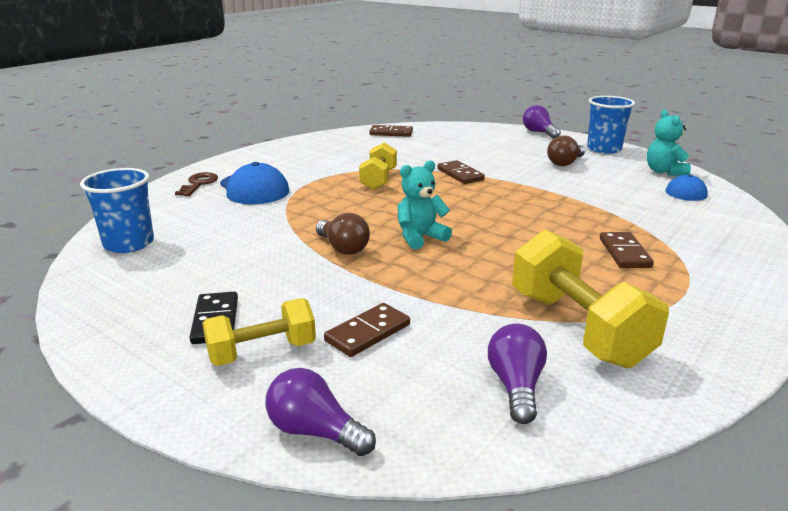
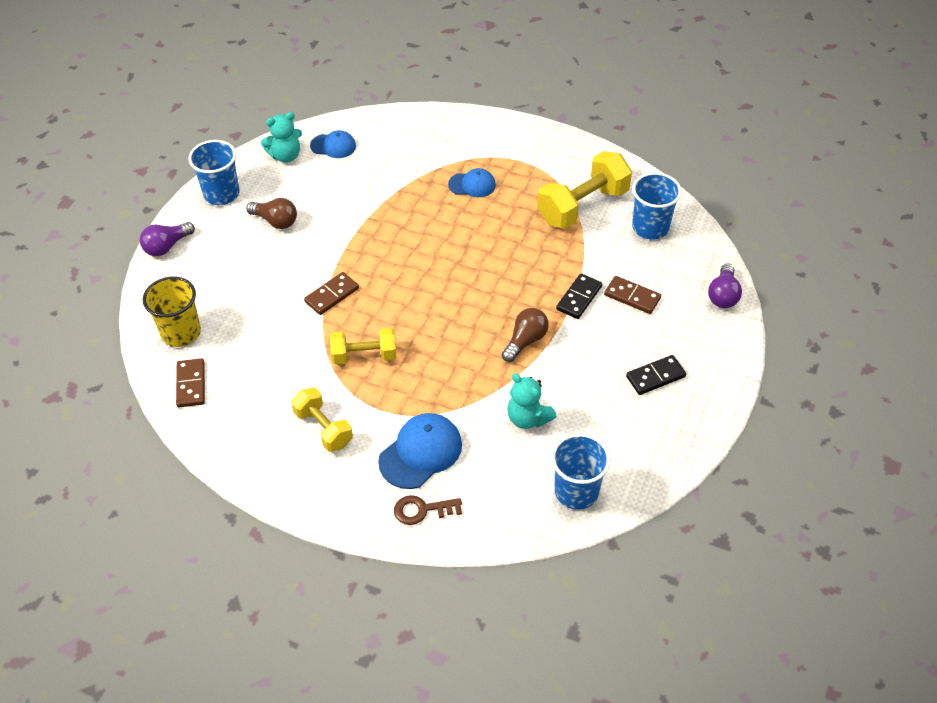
camera: 105 degrees left, 25 degrees up
(262, 352) = (674, 339): yellow dumbbell -> yellow dumbbell (323, 428)
(389, 291) = (579, 298): none -> black domino
(420, 237) = (489, 298): turquoise teddy bear -> turquoise teddy bear (528, 418)
(443, 133) = (181, 333): none -> yellow cup
(516, 386) = (650, 227): purple light bulb -> blue cup
(624, 253) = (472, 185): brown domino -> blue cap

